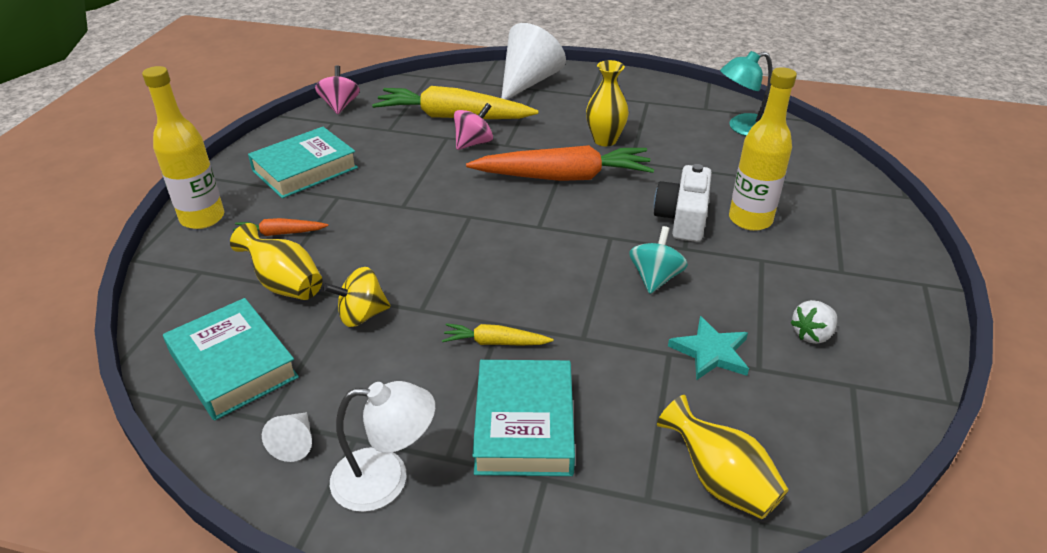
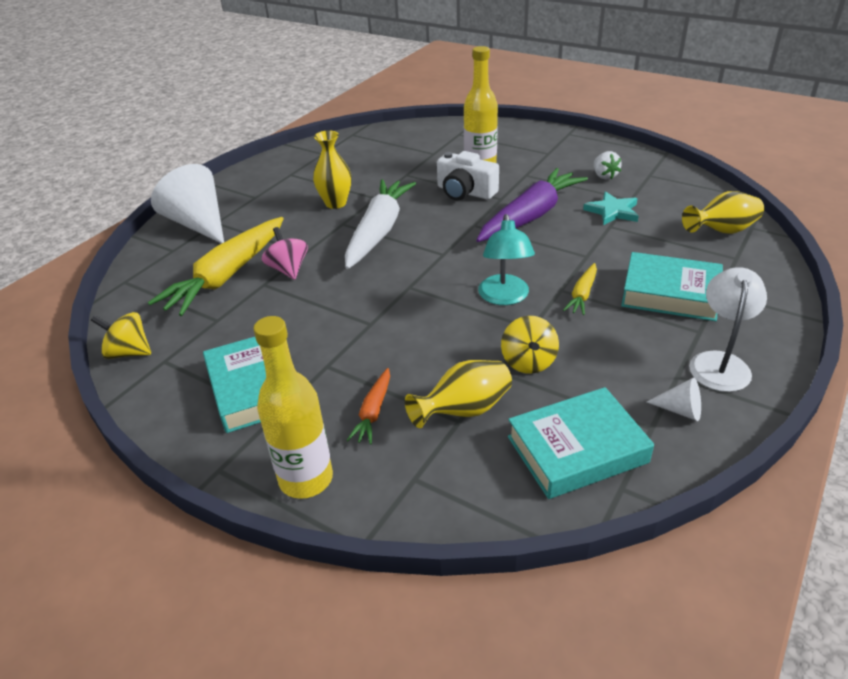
camera: 70 degrees left, 0 degrees up
(340, 106) = (129, 352): pink spinning top -> yellow spinning top
(563, 177) = (378, 231): orange carrot -> white carrot
(655, 278) = (530, 216): turquoise spinning top -> purple carrot
(742, 128) = (363, 146): turquoise lamp -> turquoise lamp (504, 297)

